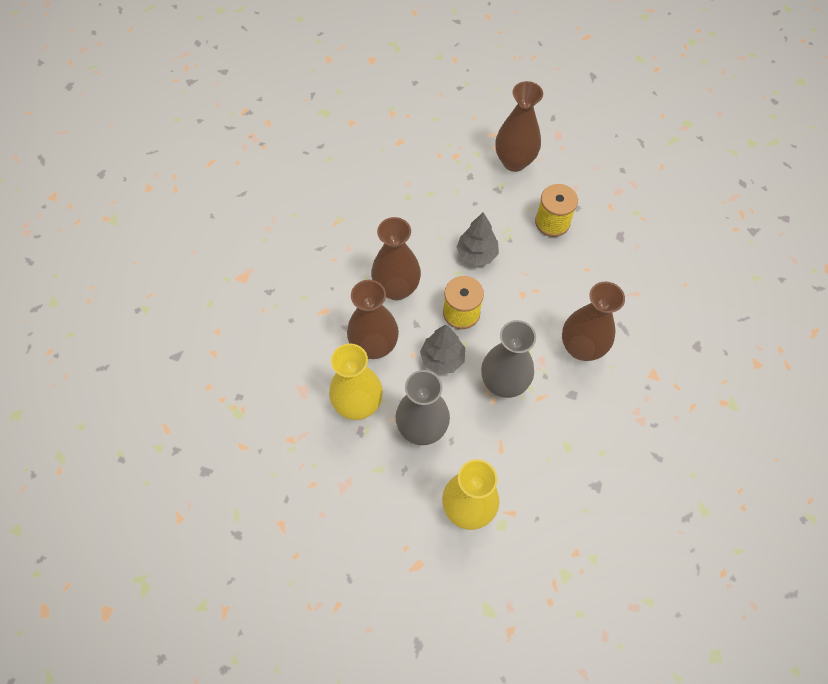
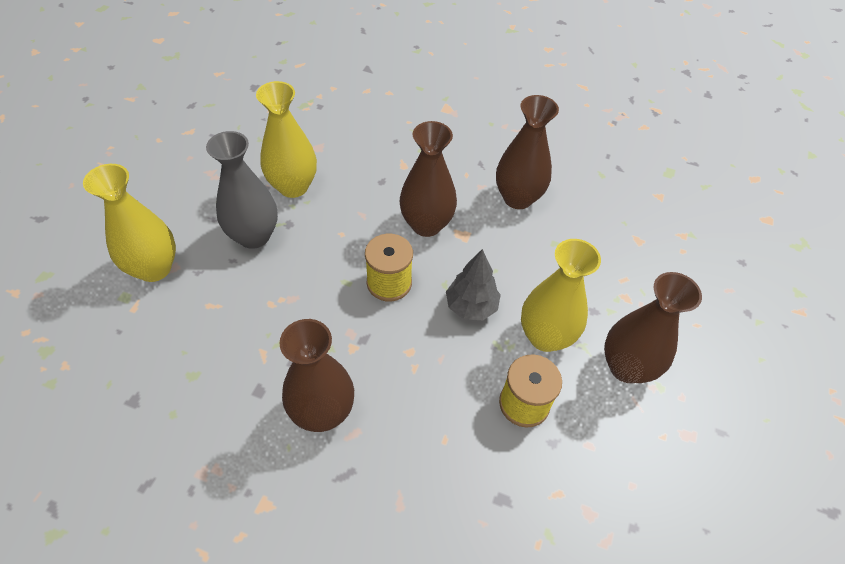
camera: 90 degrees right, 10 degrees down
(374, 346) = (357, 202): brown vase -> brown vase (517, 198)
(442, 359) = (332, 260): grey tree -> none
(496, 207) = (545, 336): none -> yellow vase
(503, 383) = (290, 317): grey vase -> none

